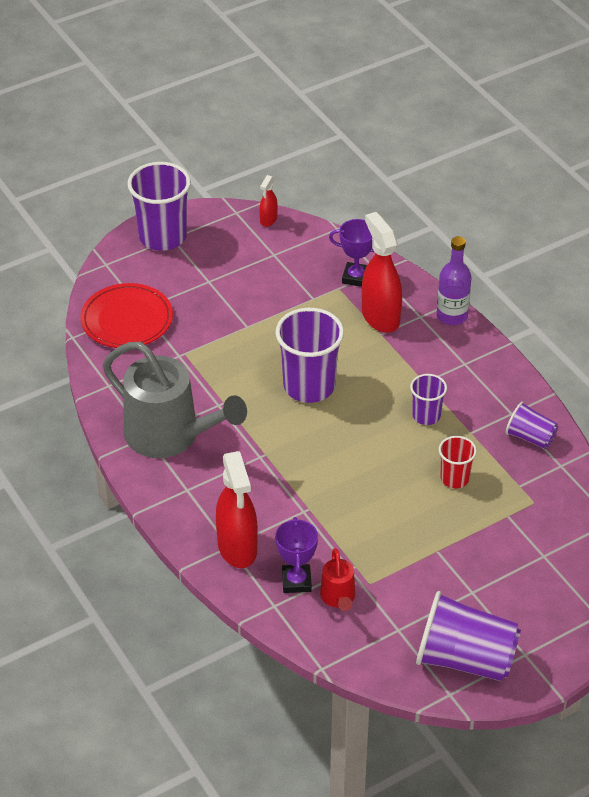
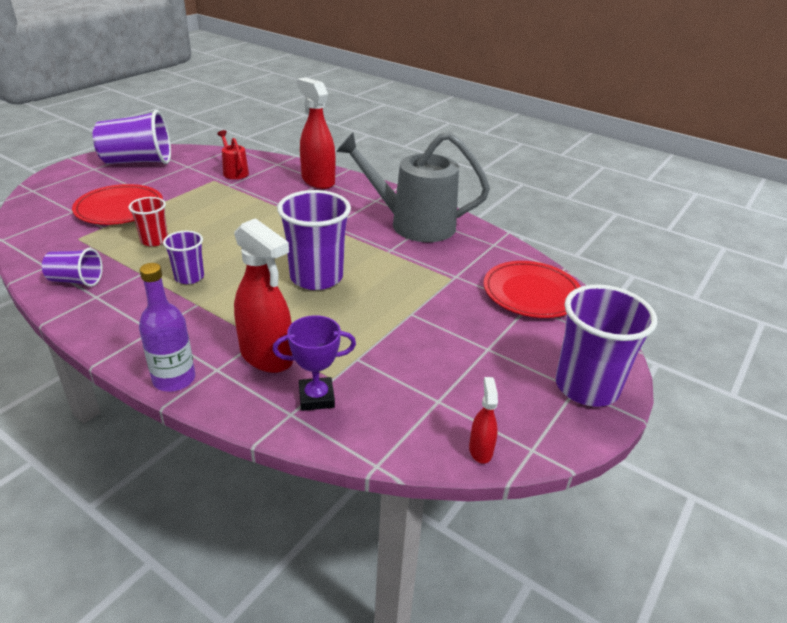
camera: 155 degrees right, 10 degrees down
(296, 581) = (267, 174): purple trophy -> none
(490, 547) = (119, 208): none -> red plate

